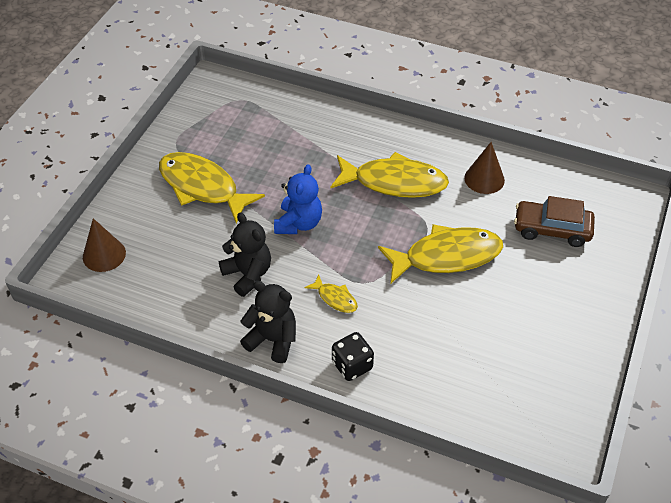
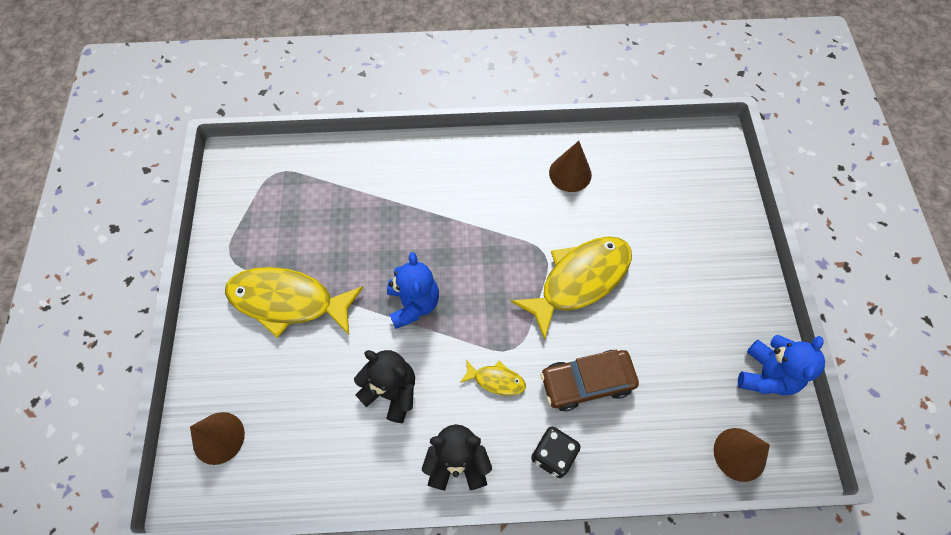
camera: 25 degrees left, 15 degrees up
(394, 182) = (486, 213): yellow fish -> none
(514, 429) = (739, 454): none -> brown cone
(552, 229) = (660, 206): brown car -> brown car (586, 382)
(573, 384) = (765, 375): none -> blue teddy bear

